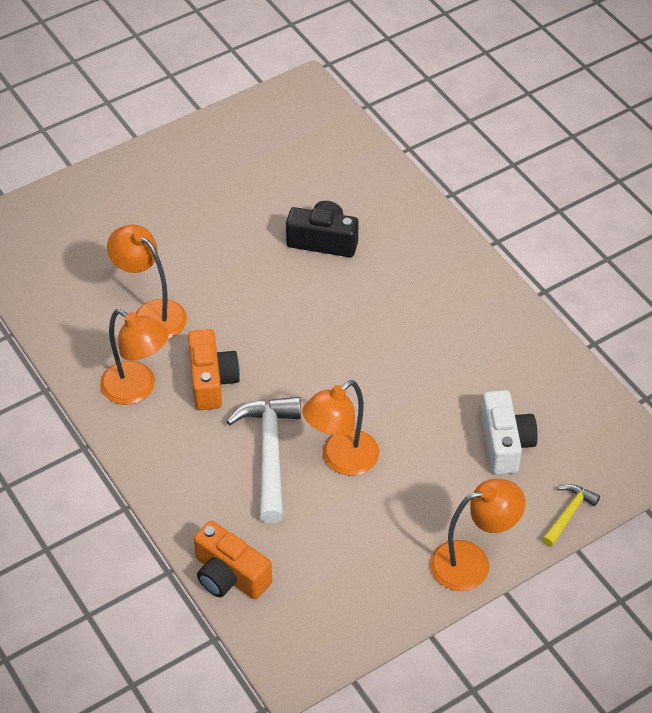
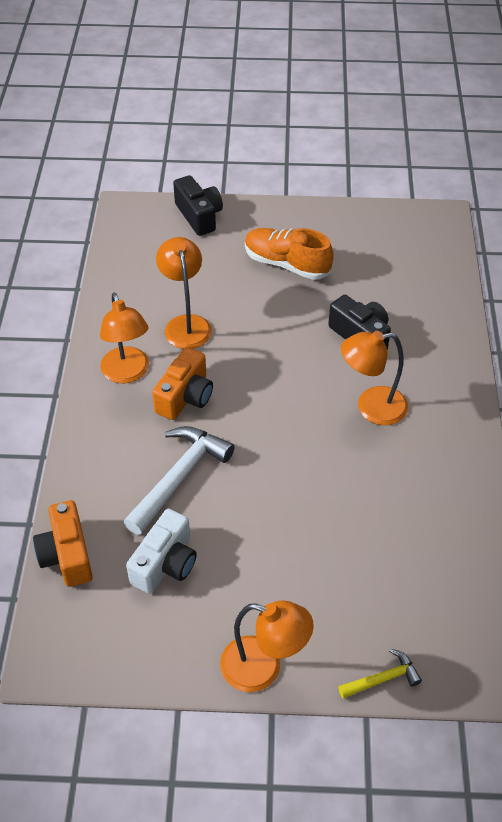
camera: 35 degrees right, 0 degrees up
(68, 200) = (199, 216): none -> black camera
(197, 206) = (287, 264): none -> orange shoe
(341, 460) = (229, 515): orange lamp -> orange lamp (371, 407)
(505, 443) = (376, 581): white camera -> white camera (165, 563)

